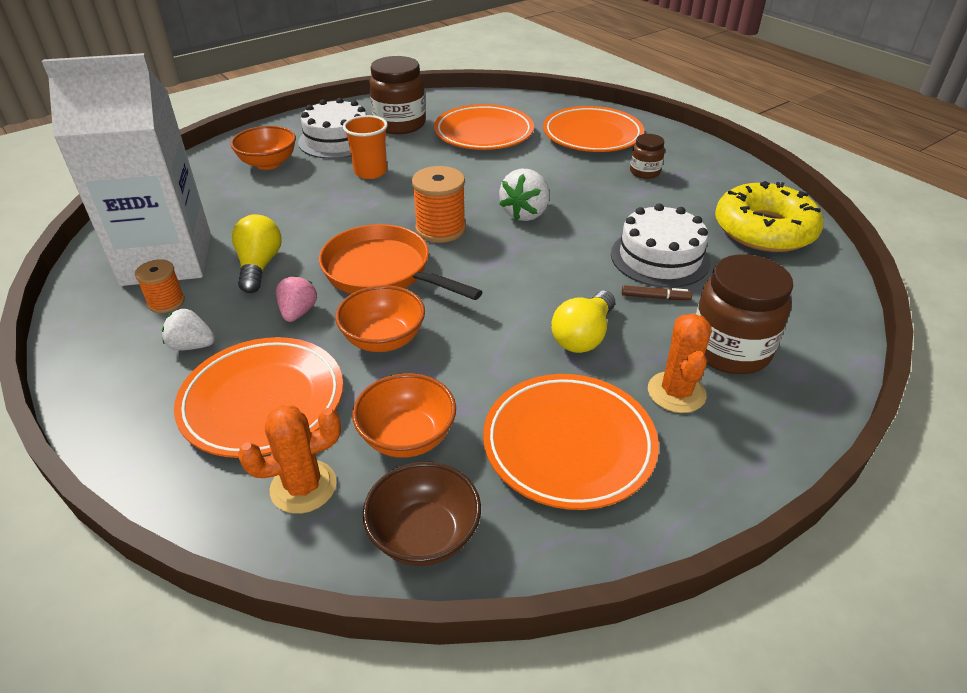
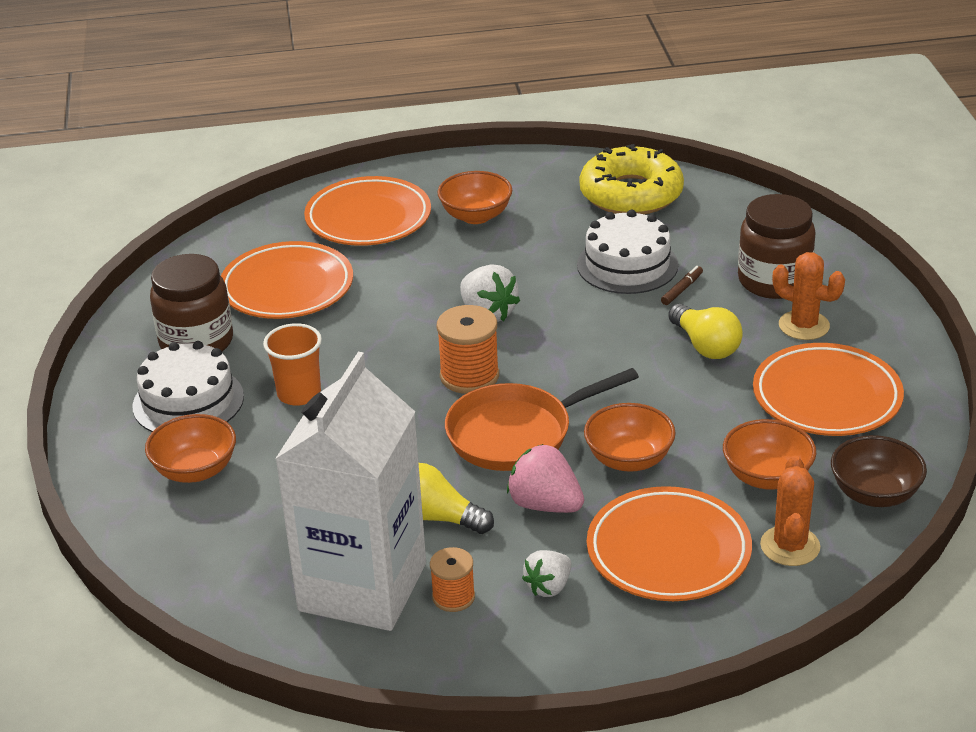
camera: 60 degrees left, 5 degrees down
(298, 312) = (545, 505): pink strawberry -> pink strawberry, size x1.51
(644, 172) = (476, 216): brown jar -> orange bowl

